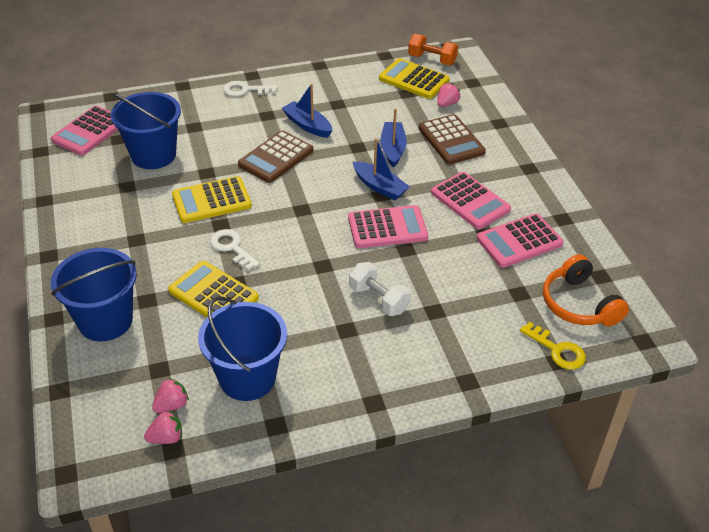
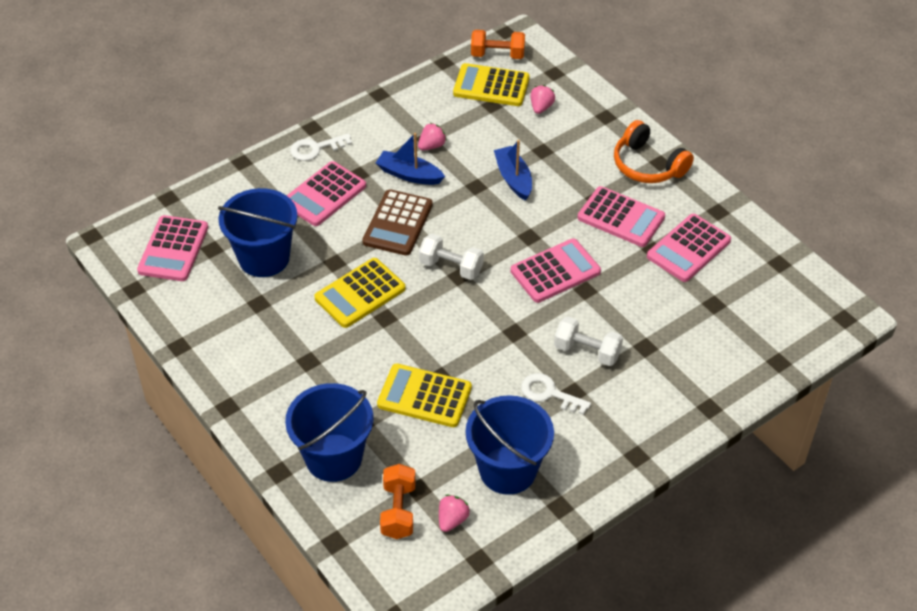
camera: 20 degrees left, 5 degrees up
(130, 382) = (398, 511): none -> orange dumbbell
(166, 438) = (466, 552): pink strawberry -> pink strawberry (432, 146)
(230, 123) = (324, 195): none -> pink calculator
(232, 247) = (412, 340): white key -> white key (549, 393)
(299, 201) = (451, 267): none -> white dumbbell
(380, 187) = (523, 227): blue boat -> none
(451, 140) = (567, 151): brown calculator -> none
(557, 350) = (774, 351): yellow key -> none
(579, 304) = (772, 299): orange headphones -> orange headphones (648, 165)

